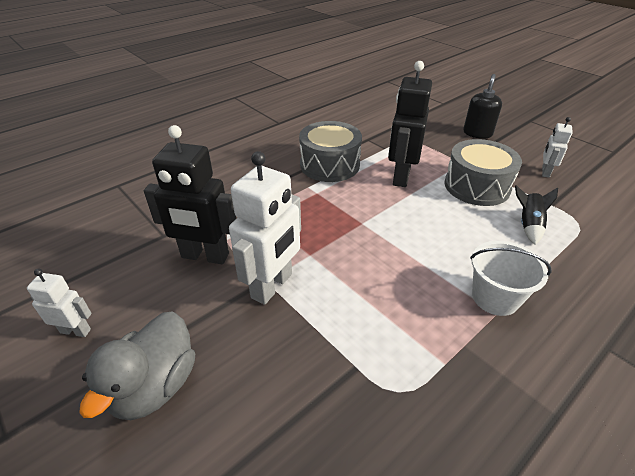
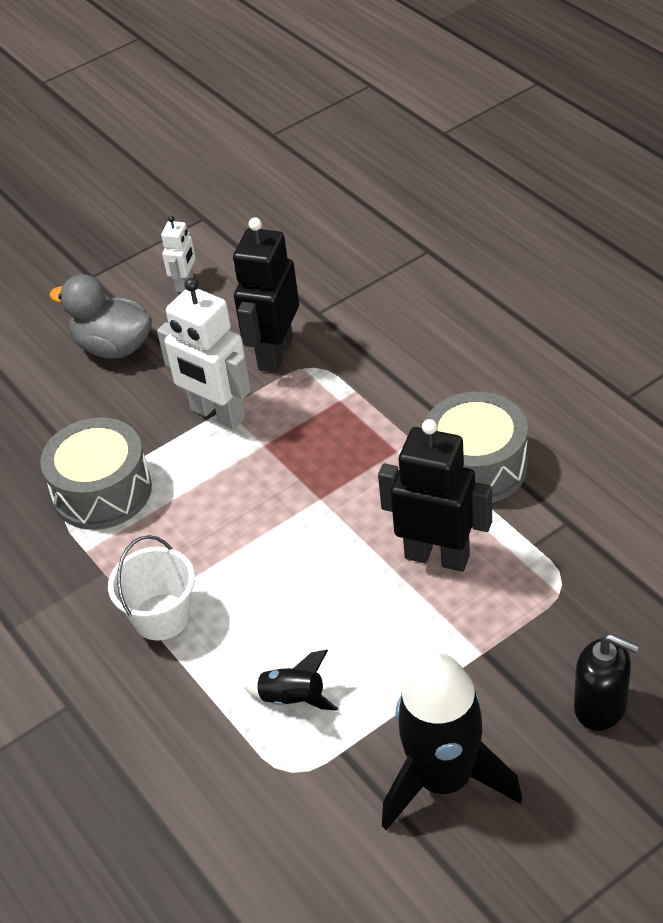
camera: 100 degrees right, 5 degrees up
(477, 186) = (403, 657): grey drum -> grey drum (102, 491)
(545, 172) = (444, 780): white robot -> black rocket

